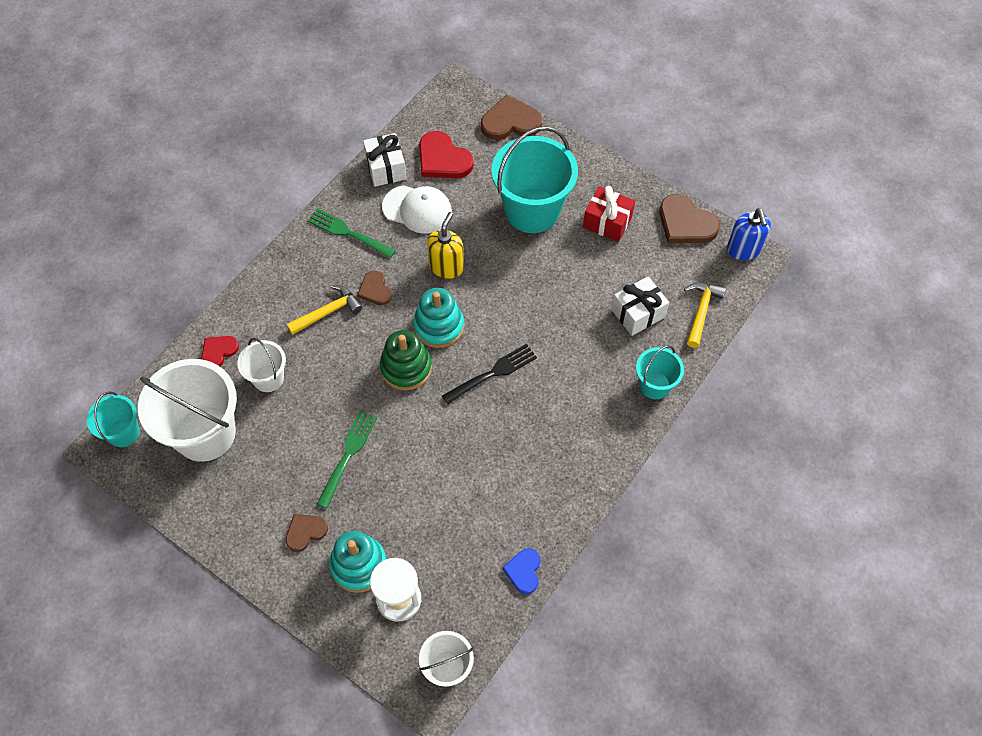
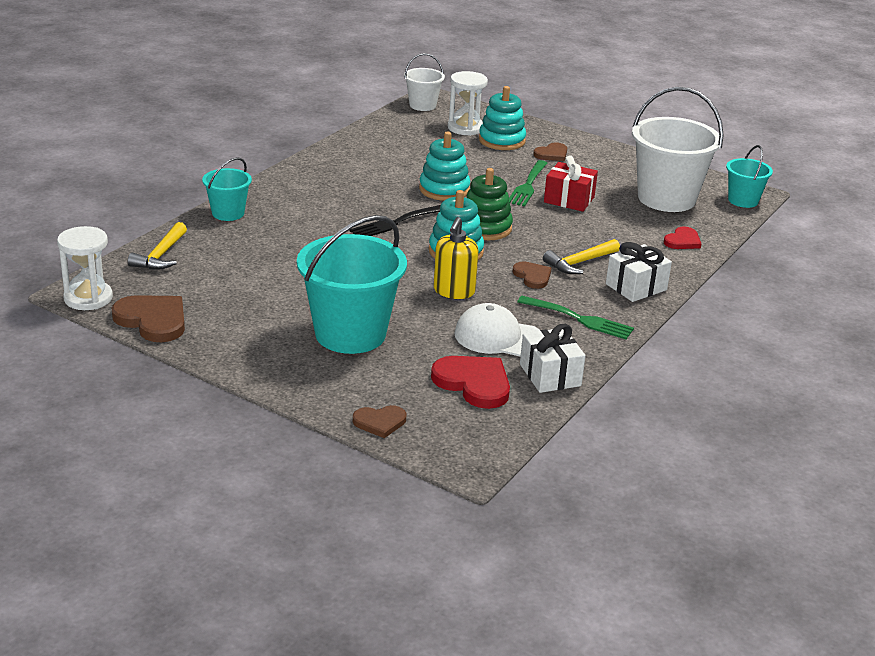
camera: 175 degrees right, 30 degrees down
(268, 378) = (623, 225): white bucket -> none
(439, 442) = (444, 189): none -> turquoise stacking toy
(510, 122) = (380, 422): brown heart -> brown heart, size x0.59
(524, 571) = (364, 135): blue heart -> none
(607, 222) = (254, 322): red gift -> red gift (569, 200)
(638, 313) = (233, 255): white gift -> white gift (636, 287)
(743, 249) = (88, 298): blue soap dispenser -> white hourglass

